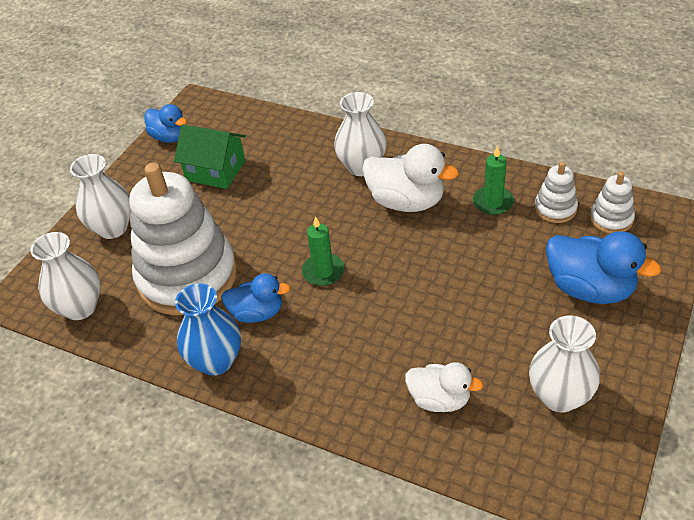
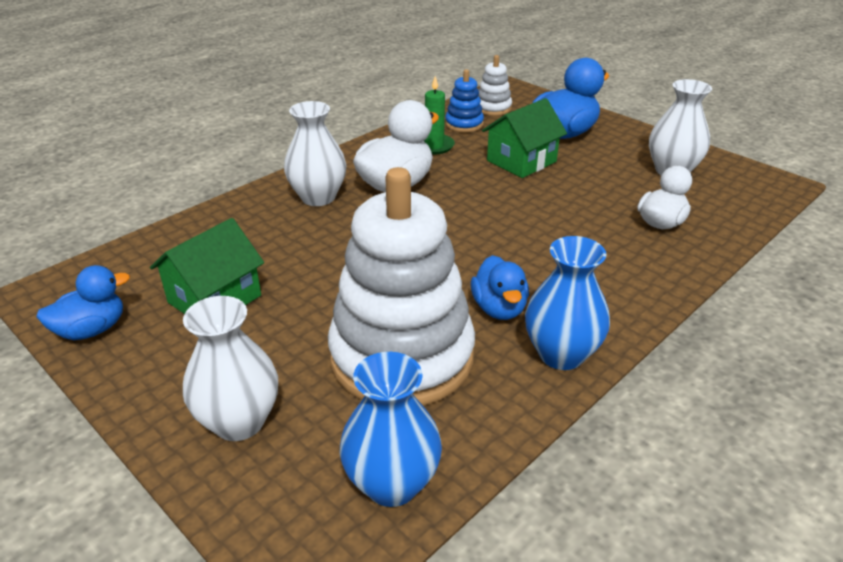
camera: 75 degrees left, 10 degrees down
(80, 307) = (392, 484): white vase -> blue vase
(257, 313) = (499, 308): blue duck -> blue duck turned 150 degrees clockwise
(323, 271) = (461, 252): green candle -> none
(502, 270) = (521, 161): none -> green house
(555, 208) = (464, 124): white stacking toy -> blue stacking toy

